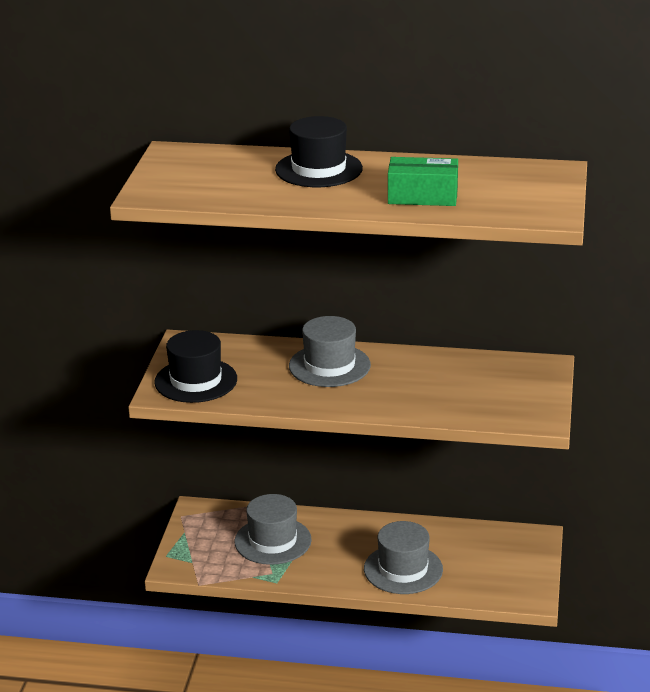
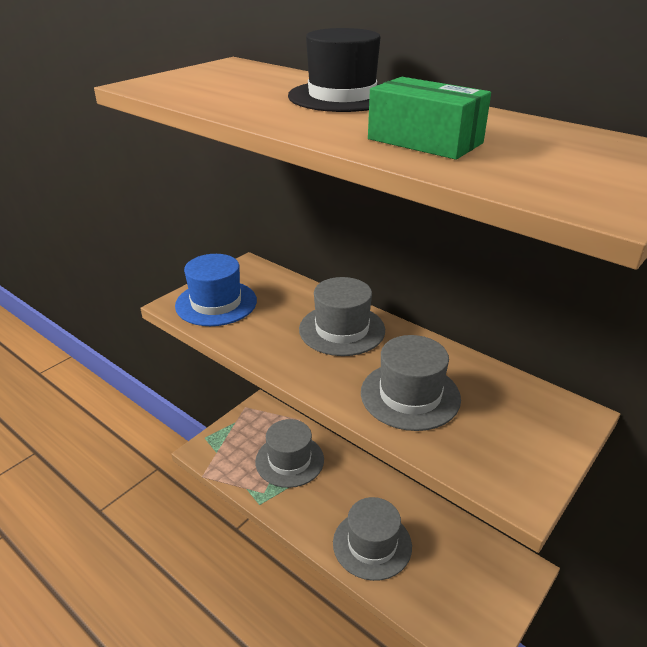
camera: 30 degrees right, 5 degrees up
(196, 381) = (216, 303): black hat -> blue hat
(426, 392) = (410, 395): none -> grey hat

